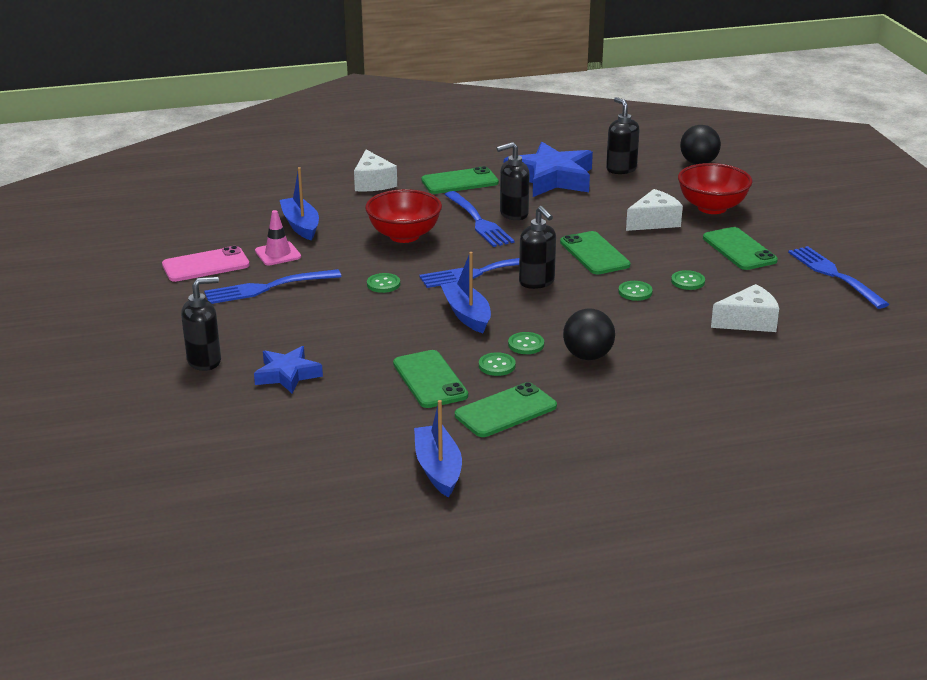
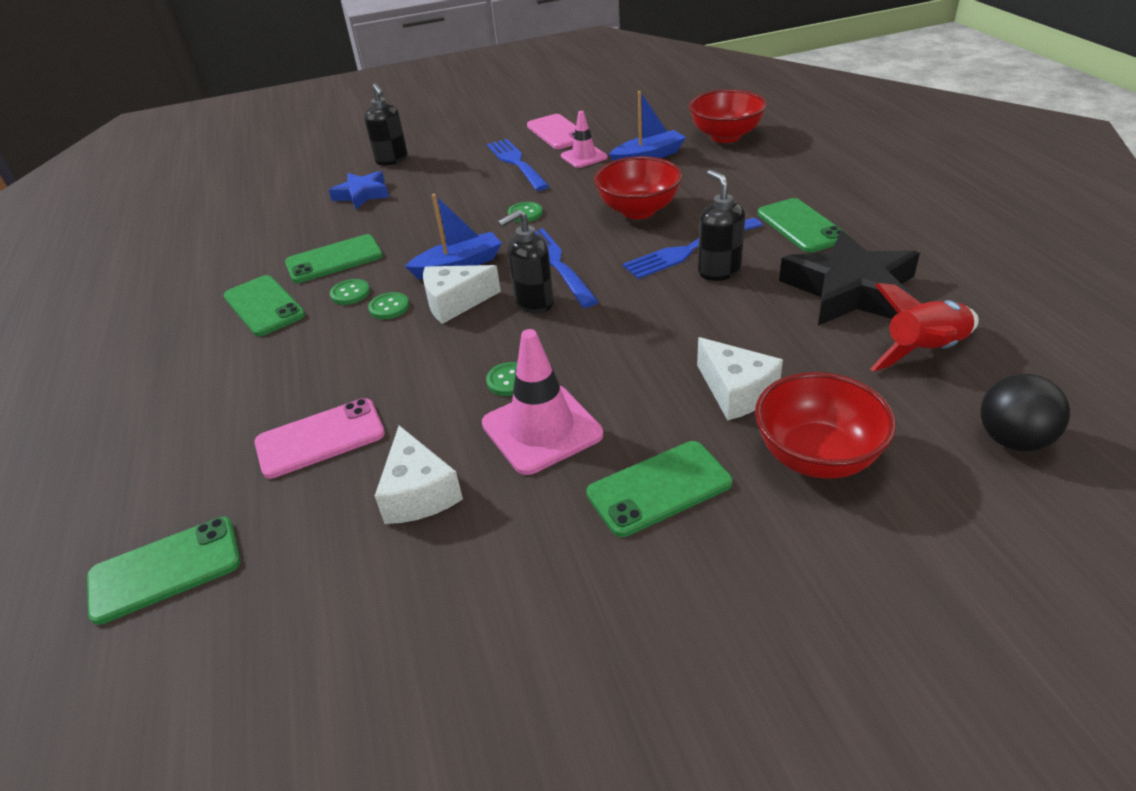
camera: 90 degrees right, 10 degrees up
(280, 191) = (725, 136): none -> red bowl
(373, 183) = (769, 177): white cheese -> white cheese (455, 303)
(438, 469) = (186, 280): blue boat -> none
(551, 178) = (850, 290): blue star -> black star
(588, 356) = (355, 350): black ball -> none
(594, 254) = (617, 341): green phone -> green phone (165, 570)
(621, 169) = (924, 351): black soap dispenser -> red rocket
(688, 281) = (542, 429): green button -> pink traffic cone
(696, 362) = (320, 438): none -> pink phone
(834, 275) = (577, 620): blue fork -> none

